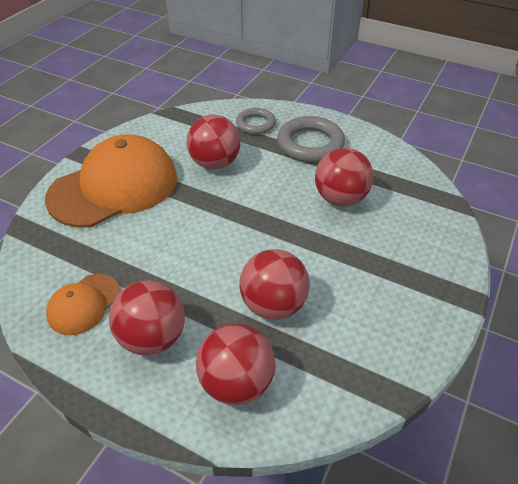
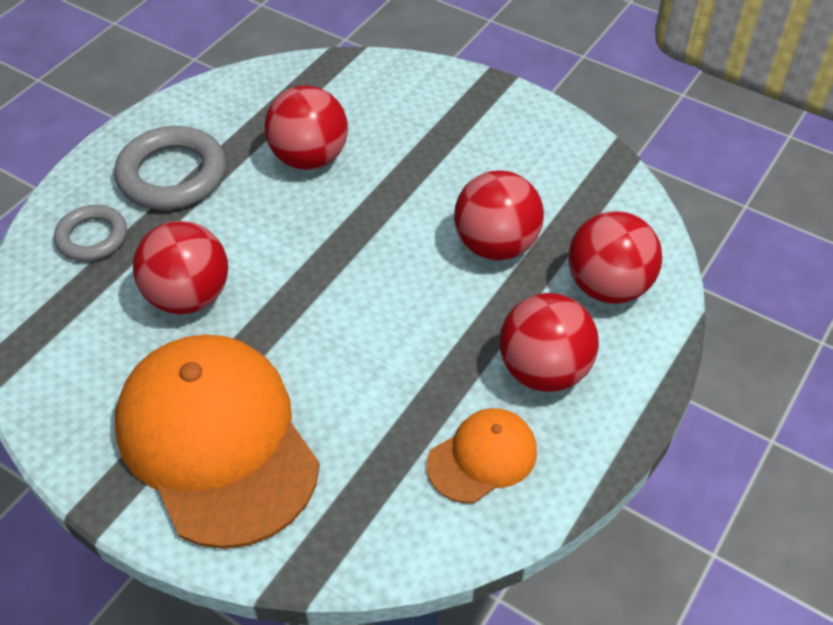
camera: 85 degrees left, 5 degrees up
(84, 304) = (482, 457): orange cap -> orange cap turned 75 degrees counterclockwise

